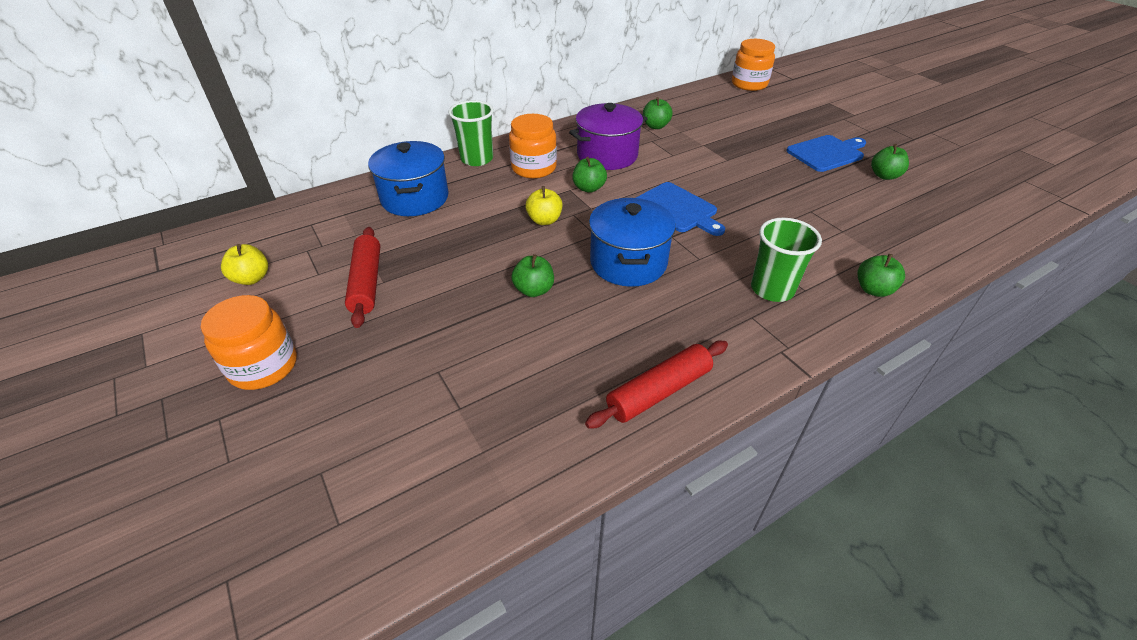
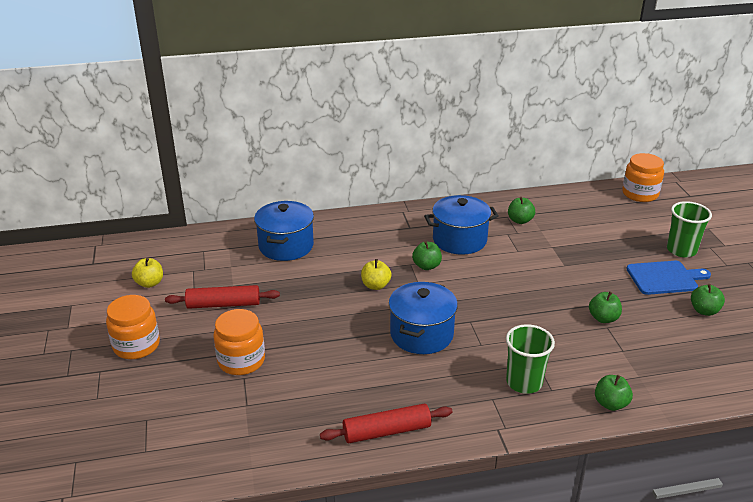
camera: 20 degrees right, 10 degrees down
(366, 283) = (223, 304): red rolling pin -> red rolling pin turned 75 degrees clockwise
(477, 159) = (349, 222): green cup -> green cup (681, 250)
(534, 168) = (391, 239): orange jar -> orange jar (241, 361)
(534, 290) = (338, 338): green apple -> green apple (603, 318)
(607, 155) = (459, 240): purple pot -> blue pot
(677, 209) = (490, 300): blue cutting board -> none

